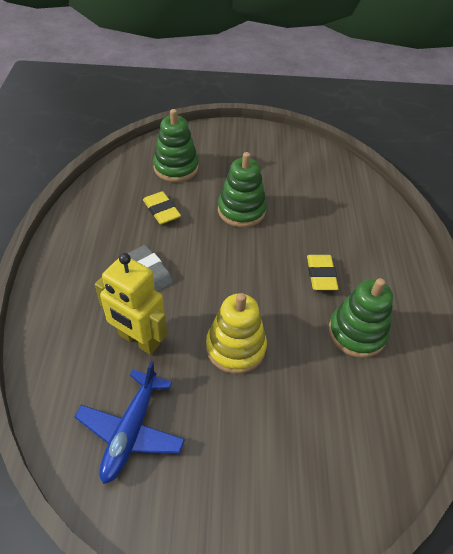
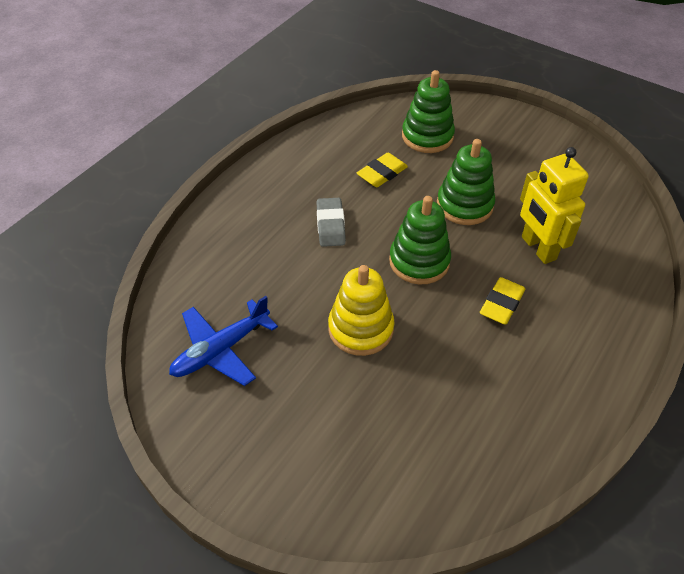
camera: 35 degrees right, 0 degrees up
(138, 340) = (278, 280): yellow robot -> yellow robot (538, 248)
(161, 211) = (382, 173): yellow eraser -> yellow eraser turned 45 degrees clockwise
(357, 333) = (496, 376): green stacking toy -> green stacking toy (419, 261)

